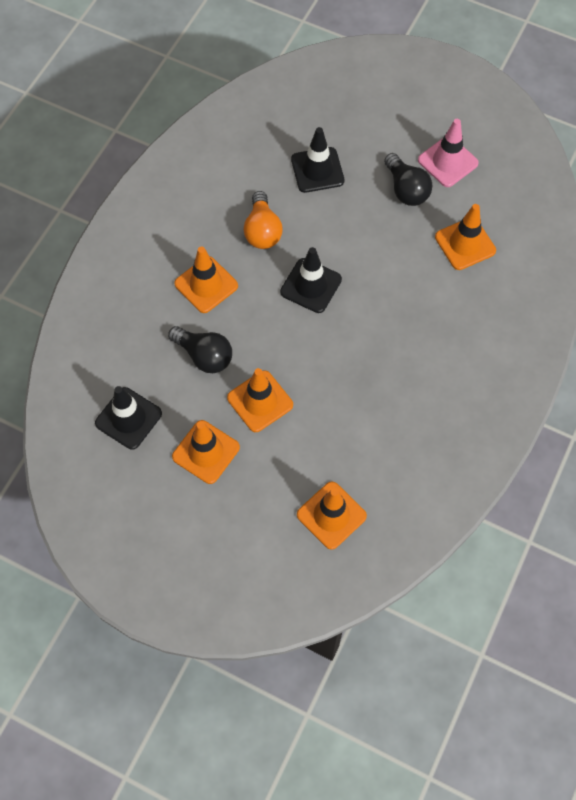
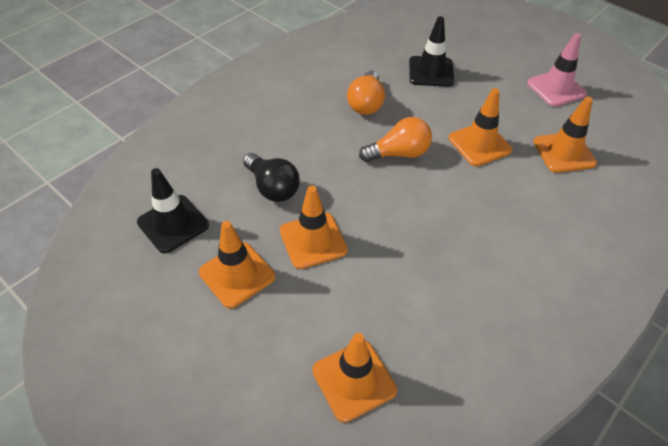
camera: 15 degrees right, 15 degrees down
(206, 285) = (298, 132): orange traffic cone -> orange traffic cone (479, 144)
(311, 285) = (399, 153): black traffic cone -> orange light bulb
(406, 189) = (511, 100): black light bulb -> none

